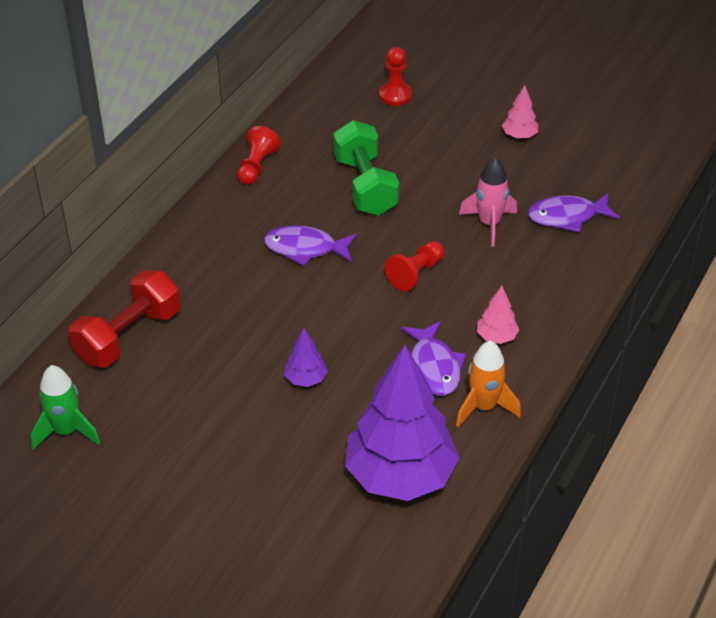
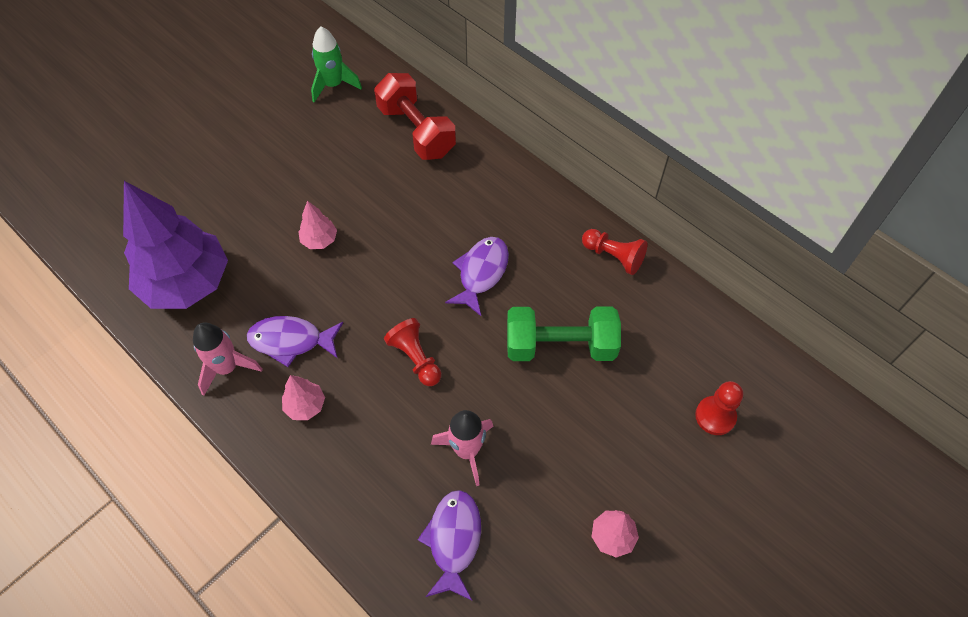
camera: 105 degrees right, 15 degrees up
(305, 379) = (319, 240): purple tree -> pink tree
(484, 407) = (227, 368): orange rocket -> pink rocket

